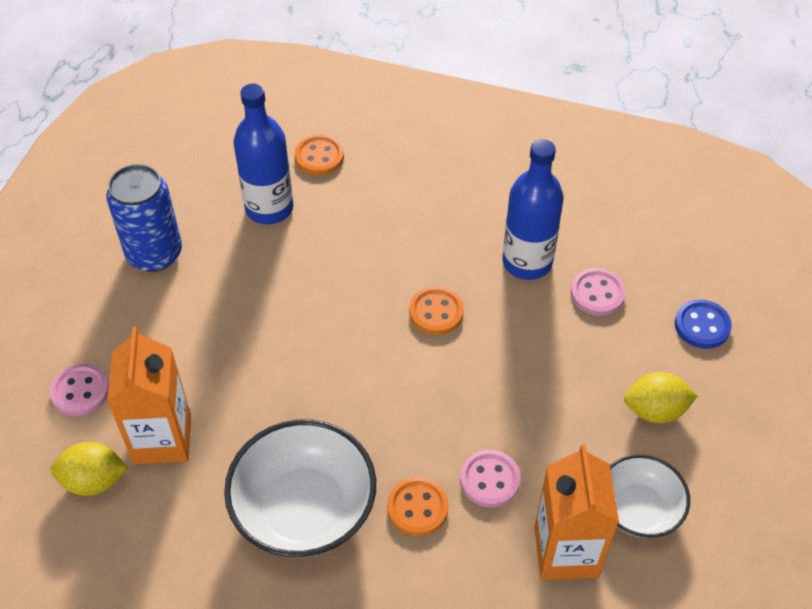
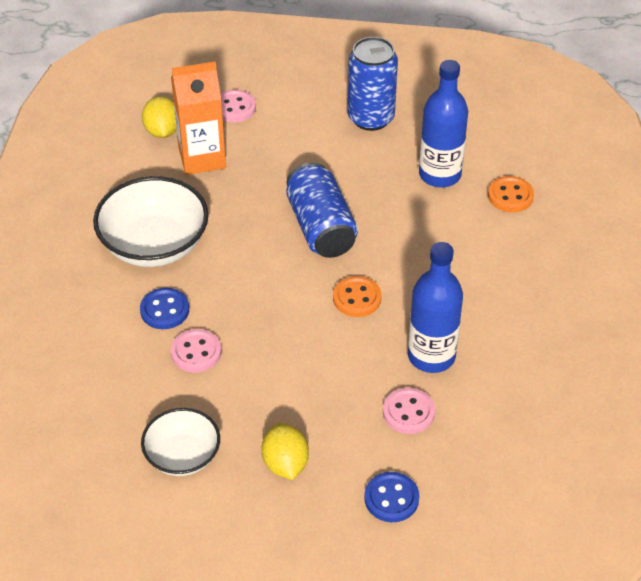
camera: 80 degrees right, 5 degrees down
(320, 329) = (321, 227): none -> blue can
(417, 508) = (164, 310): orange button -> blue button
(566, 551) = (137, 408): orange carton -> none

